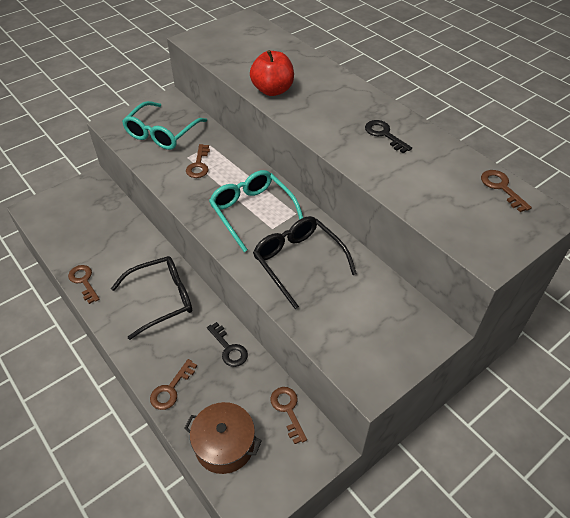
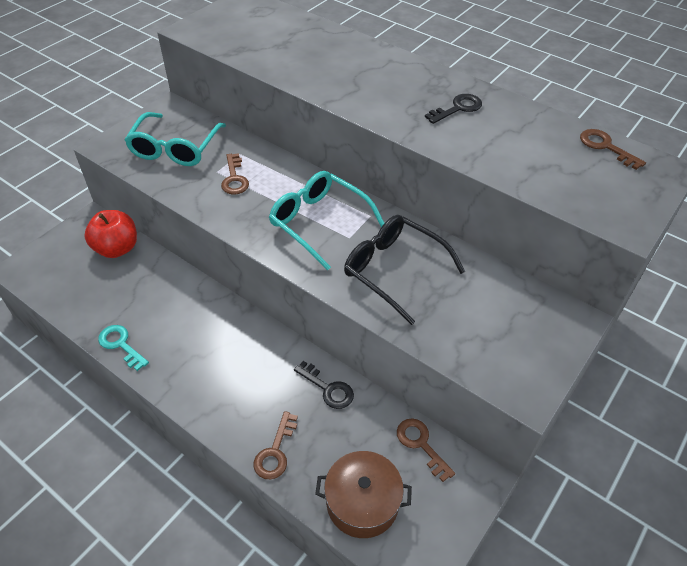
camera: 15 degrees left, 0 degrees up
(84, 281) = (121, 345): brown key -> turquoise key
(161, 299) = (227, 347): black glasses -> none
(272, 90) = (311, 76): red apple -> red apple (117, 248)
(384, 134) = (458, 108): black key -> black key turned 105 degrees clockwise

